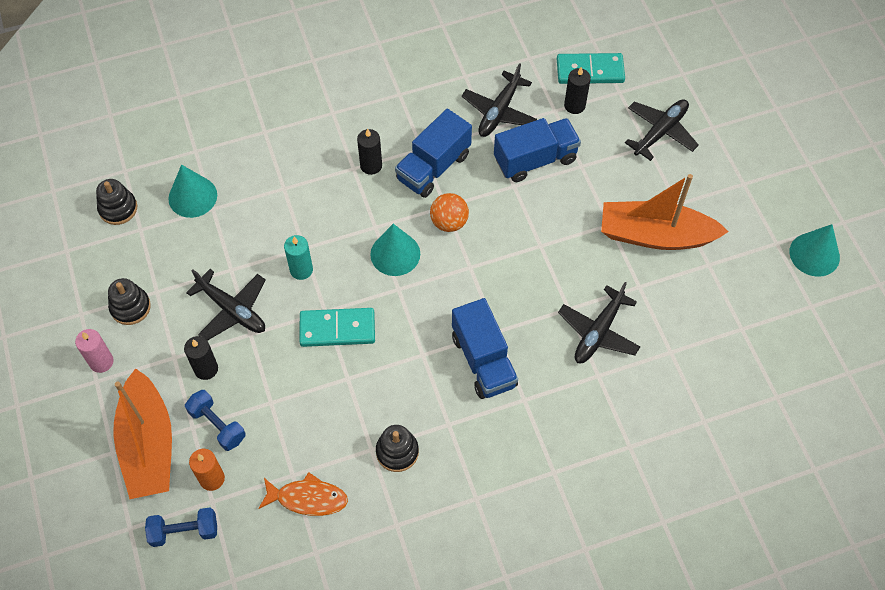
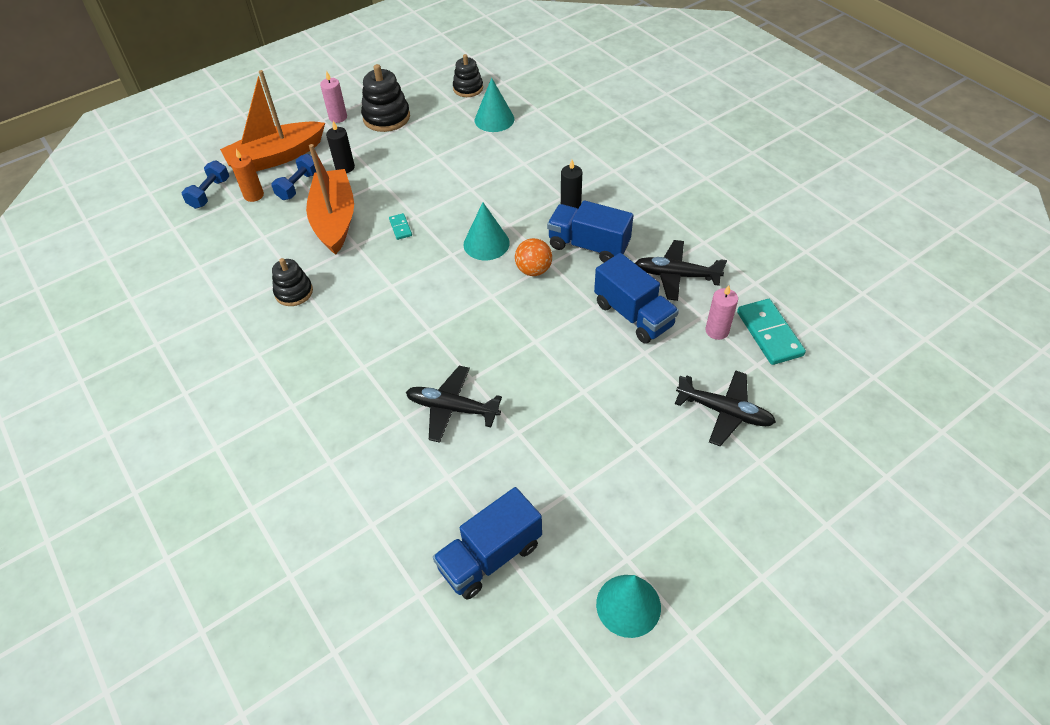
camera: 75 degrees right, 10 degrees down
(130, 307) = (386, 117): black stacking toy -> black stacking toy, size x1.52
(184, 531) = (209, 193): blue dumbbell -> blue dumbbell turned 45 degrees clockwise
(232, 310) = (400, 166): black plane -> none
(301, 270) = (449, 193): turquoise candle -> none
(308, 498) = (244, 250): orange fish -> none
(337, 329) = (400, 227): turquoise domino -> turquoise domino, size x0.49
(483, 361) = (396, 328): blue truck -> blue truck (490, 556)
(574, 105) = (717, 331): black candle -> pink candle
(655, 235) = (587, 434): orange boat -> orange boat (334, 220)

